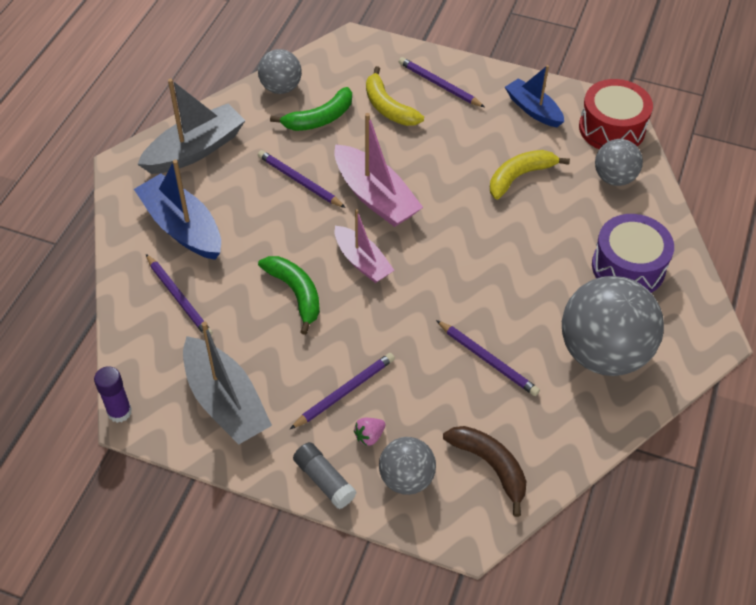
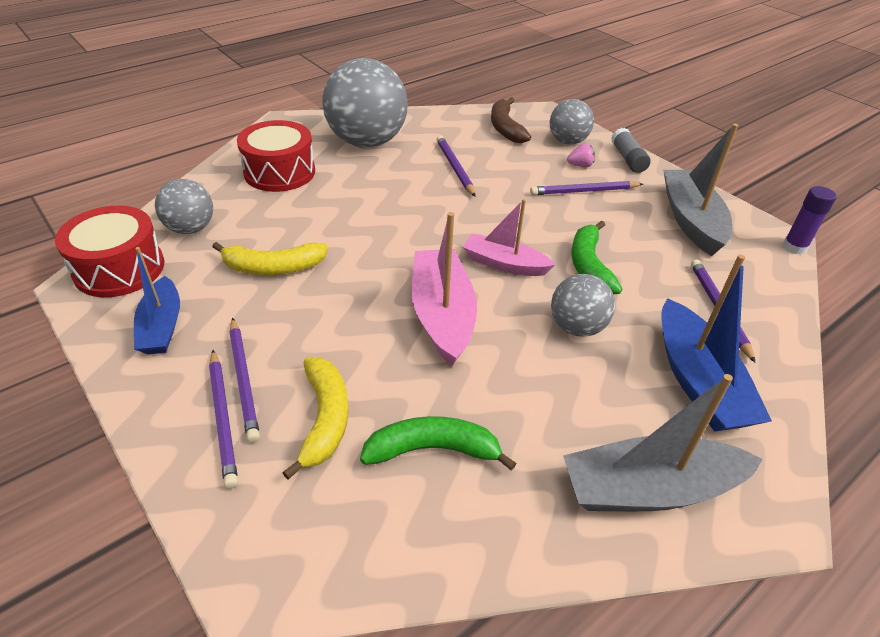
camera: 150 degrees left, 10 degrees down
(281, 88) = (455, 543): grey ball -> grey ball (577, 327)
(300, 181) = (519, 371): purple pencil -> purple pencil (243, 380)
(362, 261) = (504, 264): pink boat -> pink boat turned 60 degrees counterclockwise
(628, 267) = (279, 172): purple drum -> red drum

